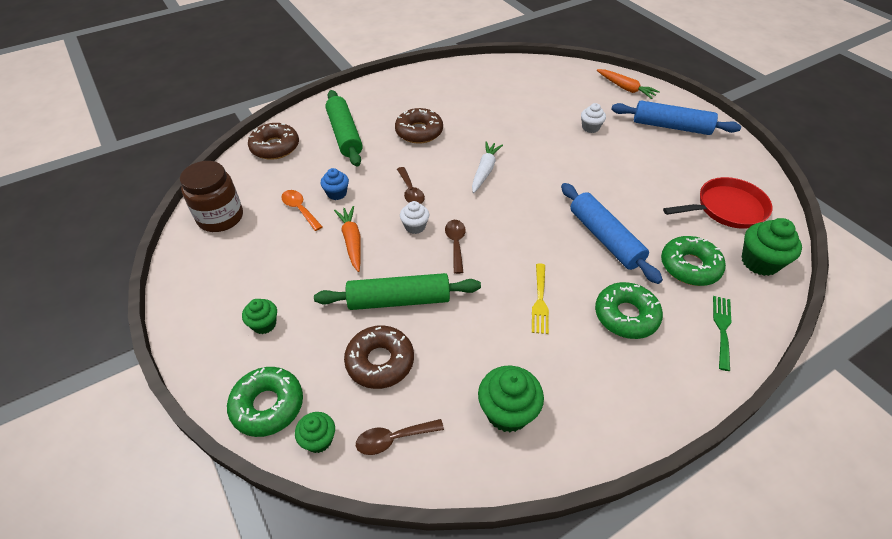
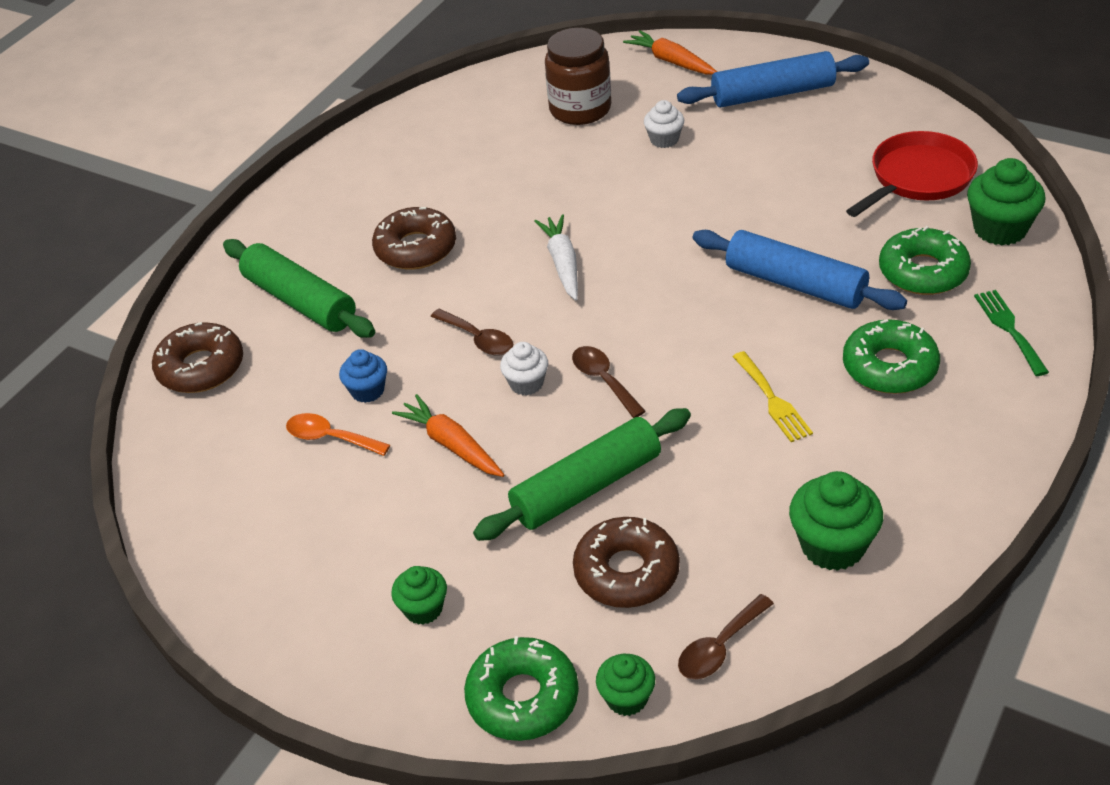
camera: 25 degrees left, 5 degrees down
(220, 217) = (212, 506): brown jar -> brown jar (580, 109)
(625, 88) = (671, 61): orange carrot -> orange carrot turned 150 degrees counterclockwise

